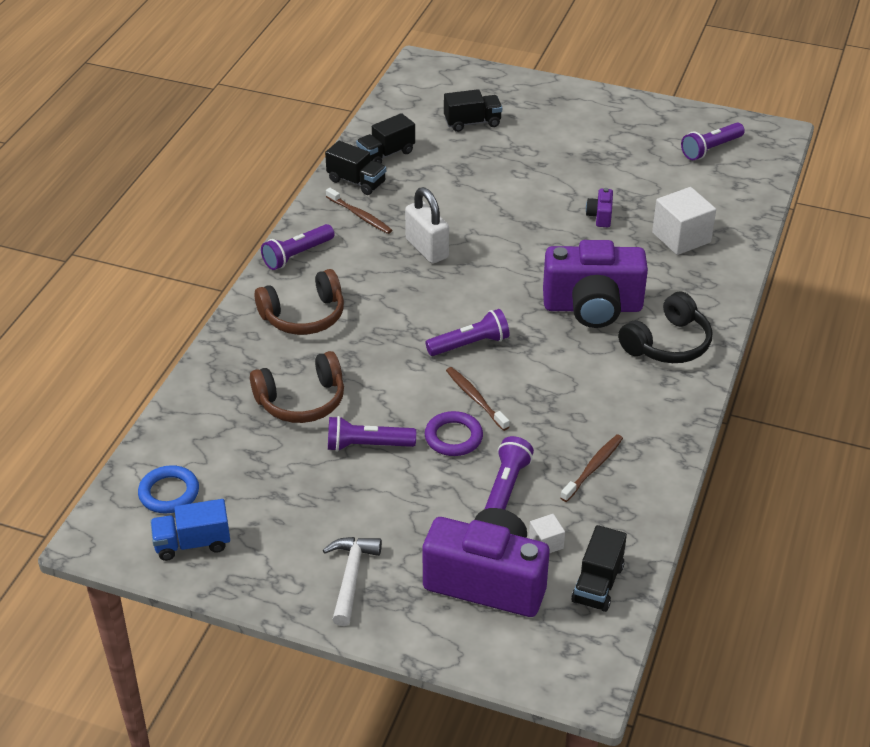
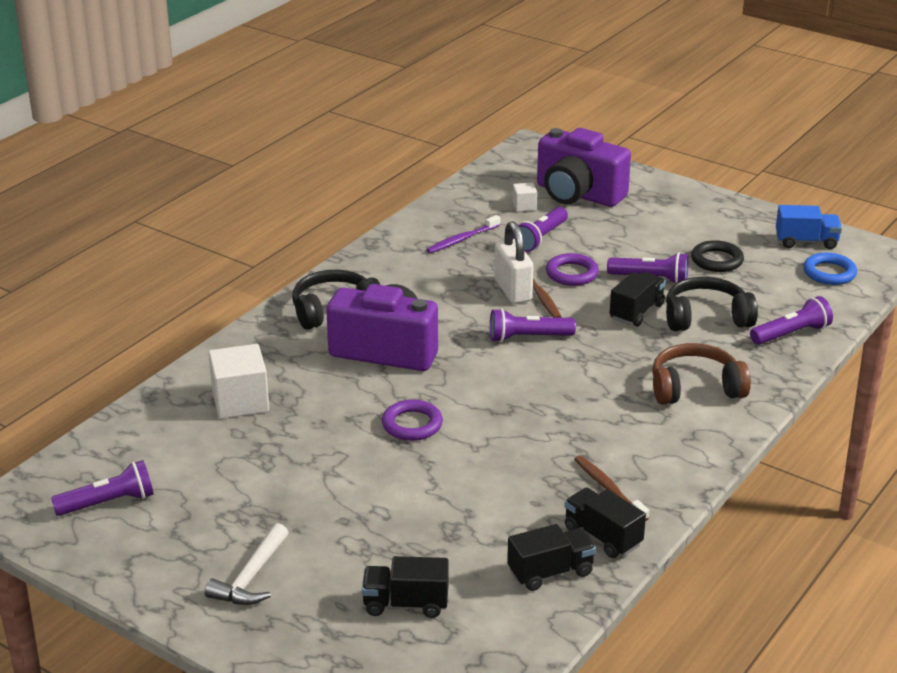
camera: 165 degrees left, 10 degrees down
(297, 255) = (695, 453): purple flashlight -> purple flashlight (791, 334)
(297, 489) = (717, 260): none -> black ring
(301, 400) = (706, 318): brown headphones -> black headphones
(351, 576) = (680, 209): white hammer -> white hammer (251, 578)
(427, 249) = (538, 435): white padlock -> white padlock (513, 290)
(532, 241) = (412, 424): none -> purple ring
(593, 468) = (462, 239): brown toothbrush -> purple toothbrush
(598, 584) = (497, 183): black truck -> black truck (636, 312)
(600, 216) = (314, 440): purple camera -> none

